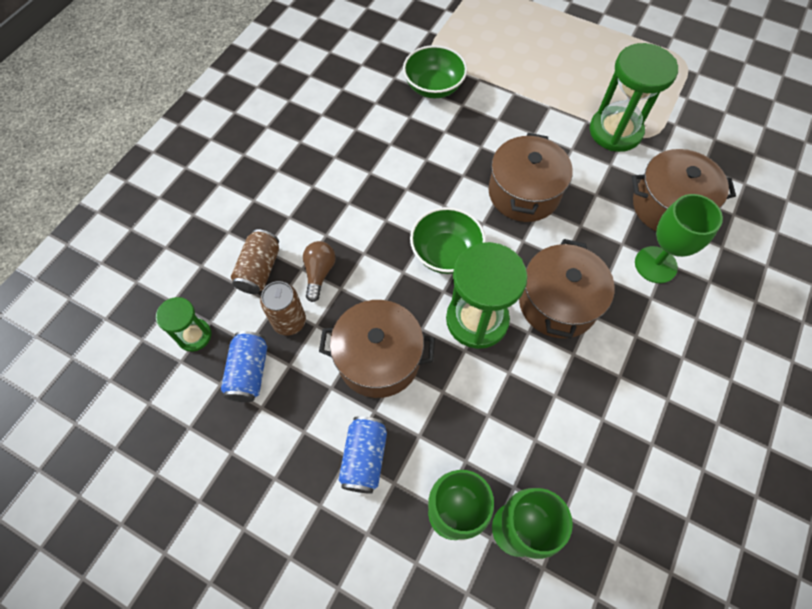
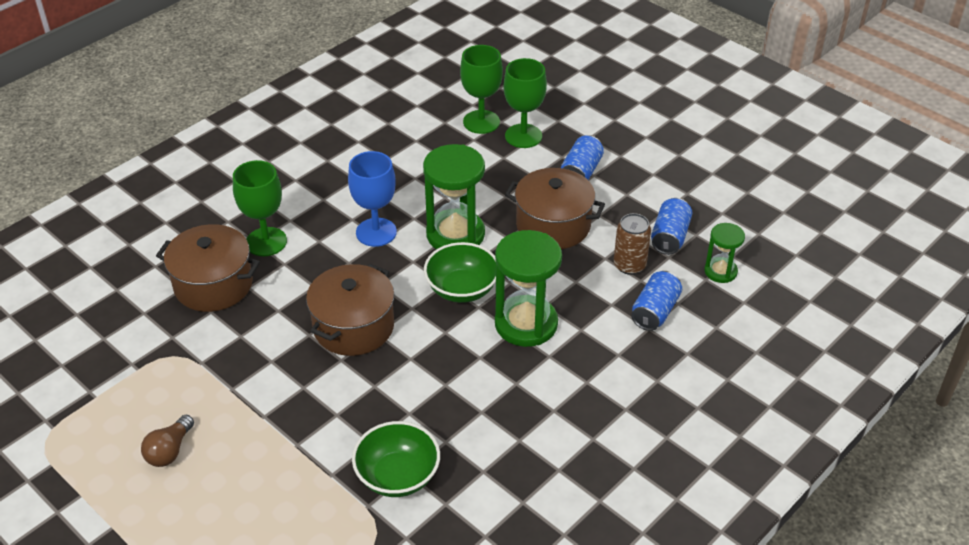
camera: 165 degrees left, 20 degrees down
(259, 270) = (655, 311): brown can -> blue can
(319, 273) = (594, 297): brown light bulb -> brown light bulb (169, 450)
(557, 303) = (376, 232): brown pot -> blue goblet
(615, 131) = (207, 370): green hourglass -> green hourglass (526, 324)

